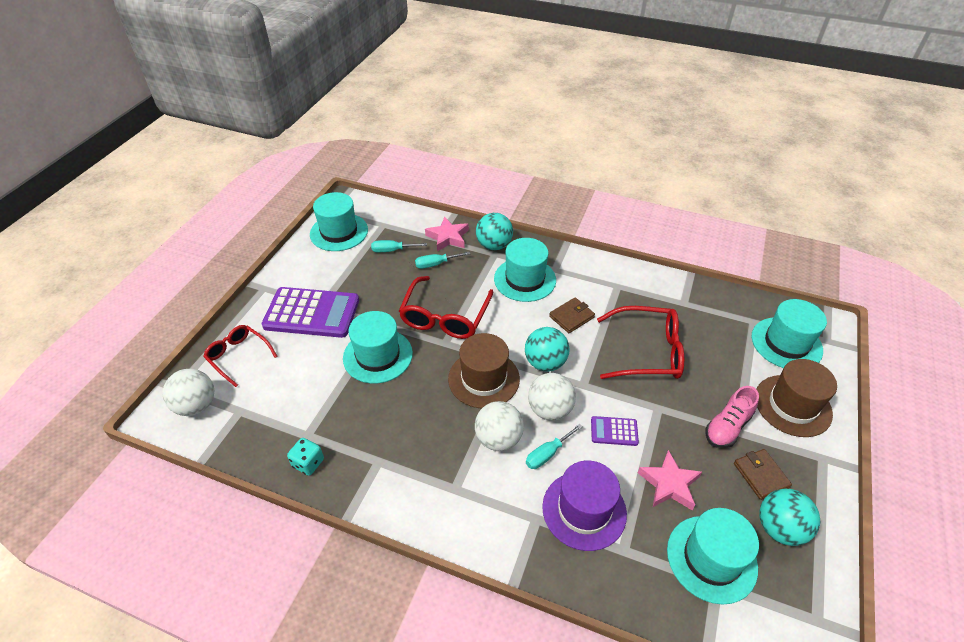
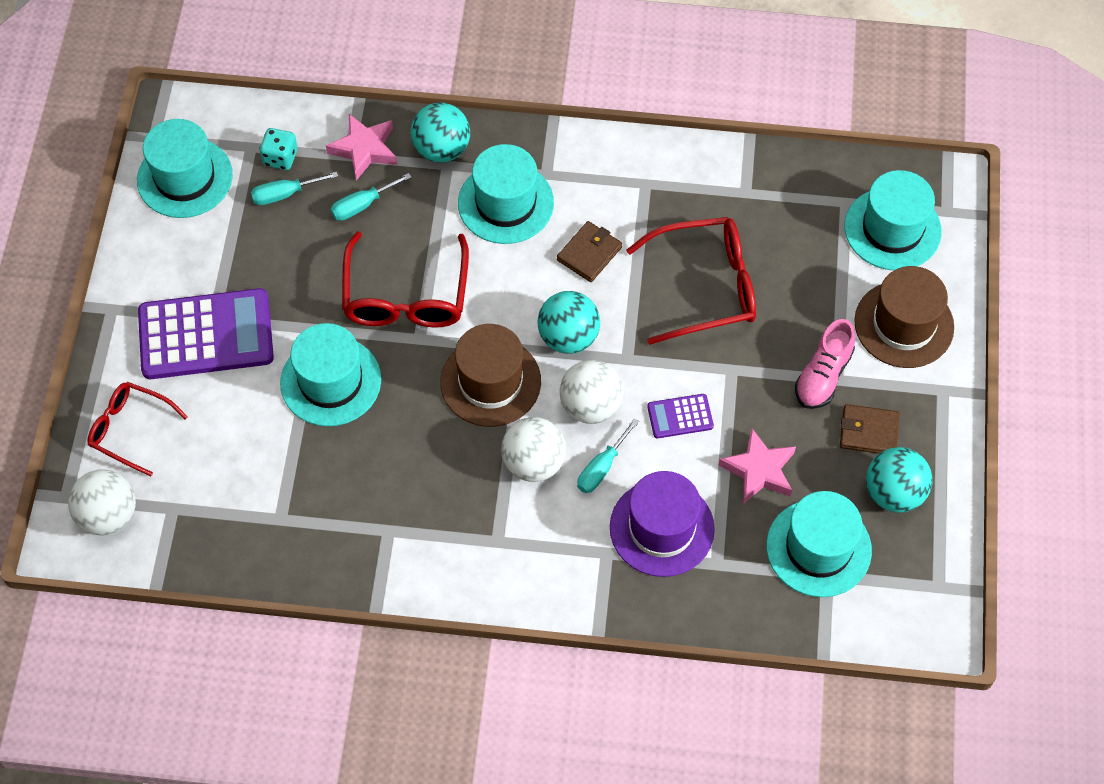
camera: 15 degrees left, 15 degrees up
(308, 463) = (298, 555): turquoise dice -> turquoise dice (280, 158)
(760, 475) = (868, 431): brown wallet -> brown wallet turned 45 degrees counterclockwise

